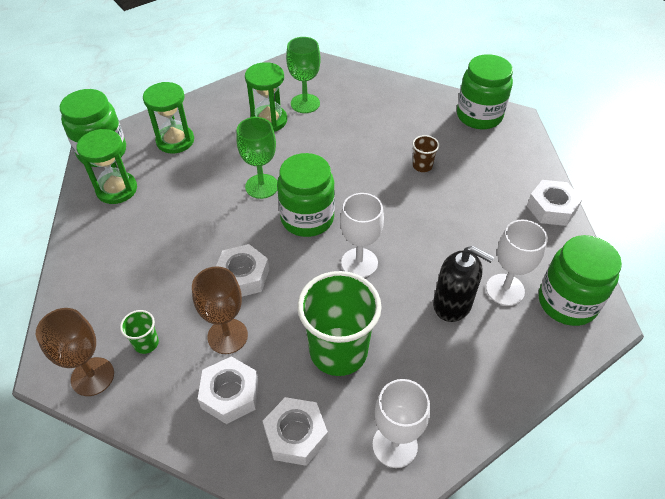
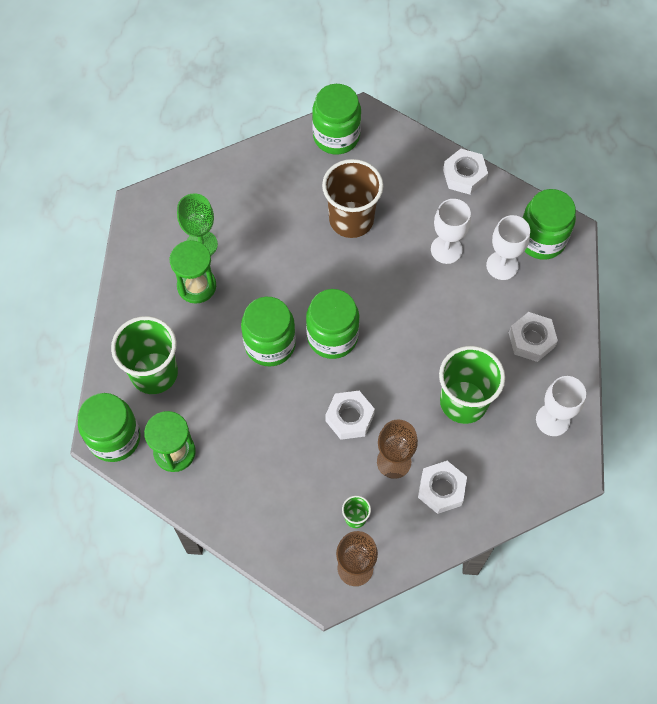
camera: 50 degrees left, 15 degrees up
(175, 141) = (154, 373): green hourglass -> green cup
(262, 186) = (270, 344): green goblet -> green jar
(296, 435) = (502, 470): white nut -> white nut (531, 340)
(359, 263) = (404, 334): white goblet -> white goblet (446, 249)
(422, 166) = (351, 220): brown cup -> brown cup, size x2.29
(452, 304) = (486, 306): black soap dispenser -> none

